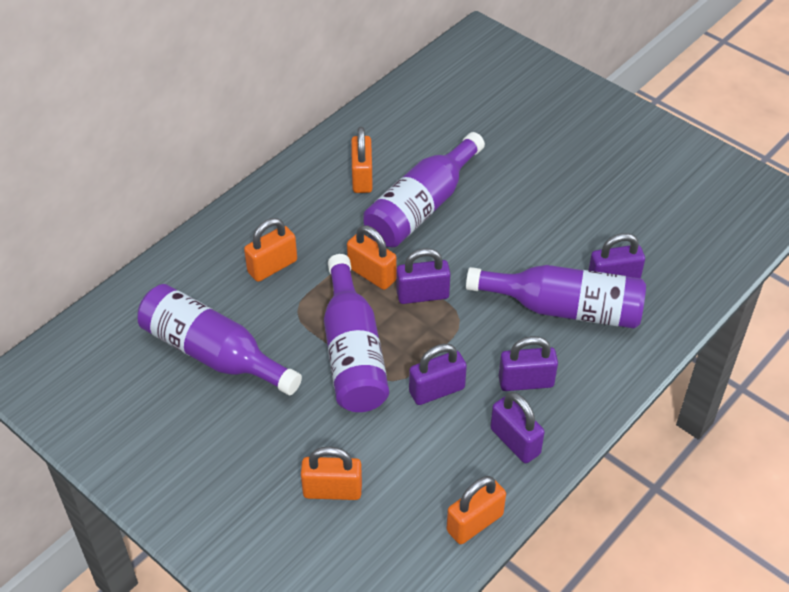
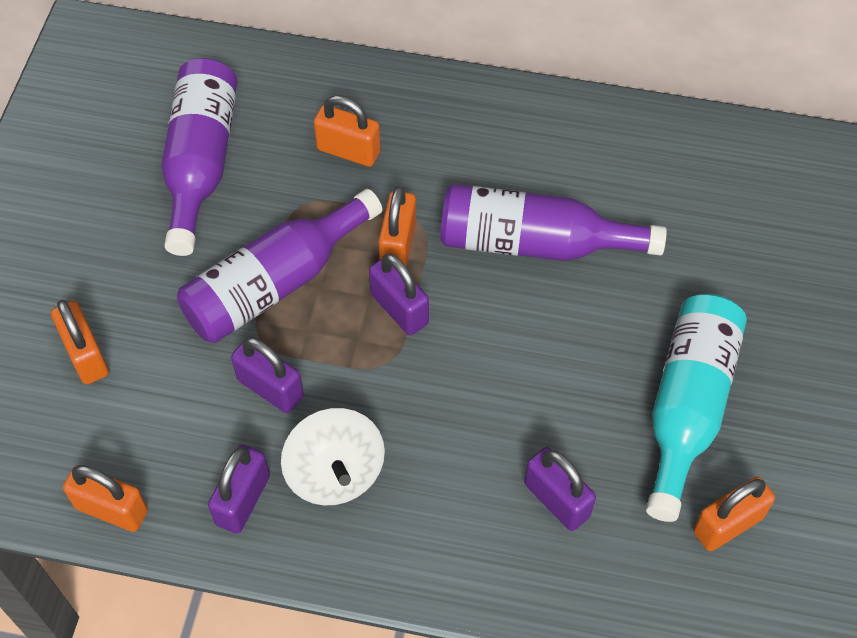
camera: 60 degrees right, 10 degrees up
(362, 177) = (538, 163): orange padlock -> orange padlock (727, 524)
(526, 382) = (335, 473): purple padlock -> white spinning top
(564, 308) = (473, 465): purple bottle -> none
(587, 193) = (687, 407): none -> turquoise bottle

